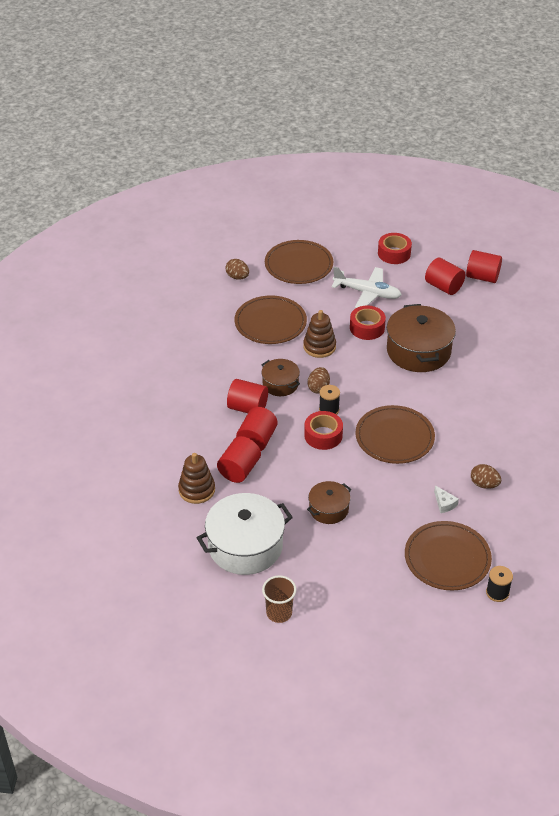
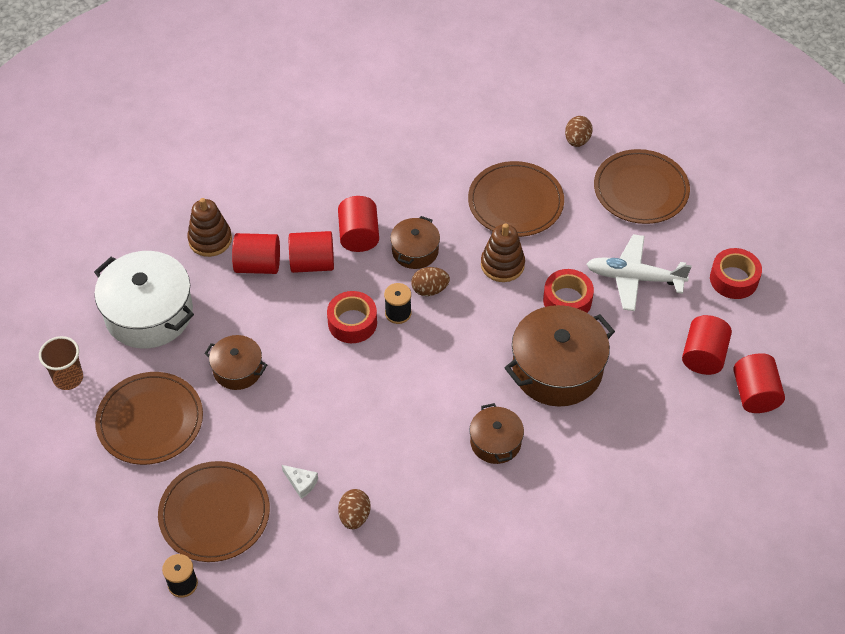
camera: 65 degrees right, 10 degrees up
(367, 293) = (634, 278): white plane -> white plane turned 105 degrees clockwise
(394, 437) = (387, 395): brown plate -> brown plate (150, 420)
(444, 504) = (301, 483): white cheese -> white cheese turned 90 degrees counterclockwise
(460, 398) = (495, 442): none -> brown pot

